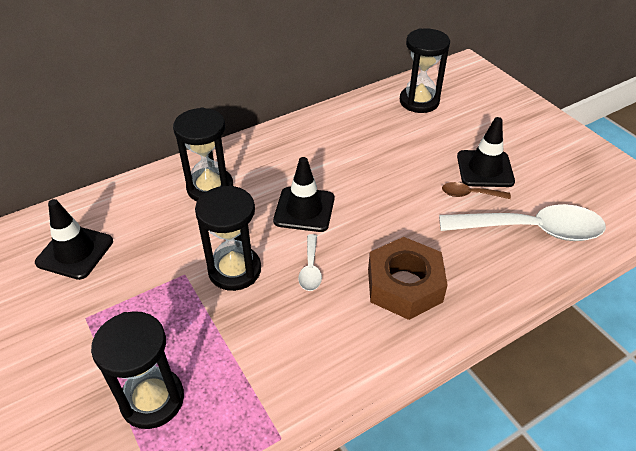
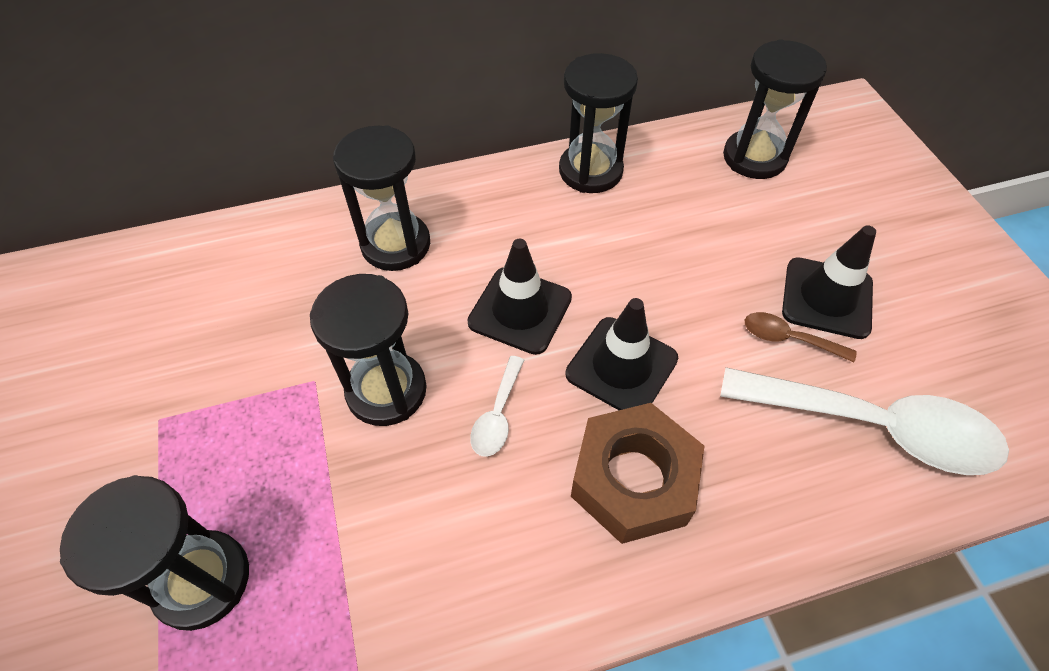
camera: 15 degrees right, 10 degrees up
(75, 252) = (180, 309): black traffic cone -> black traffic cone (621, 366)
(321, 125) = (590, 171): none -> black hourglass

